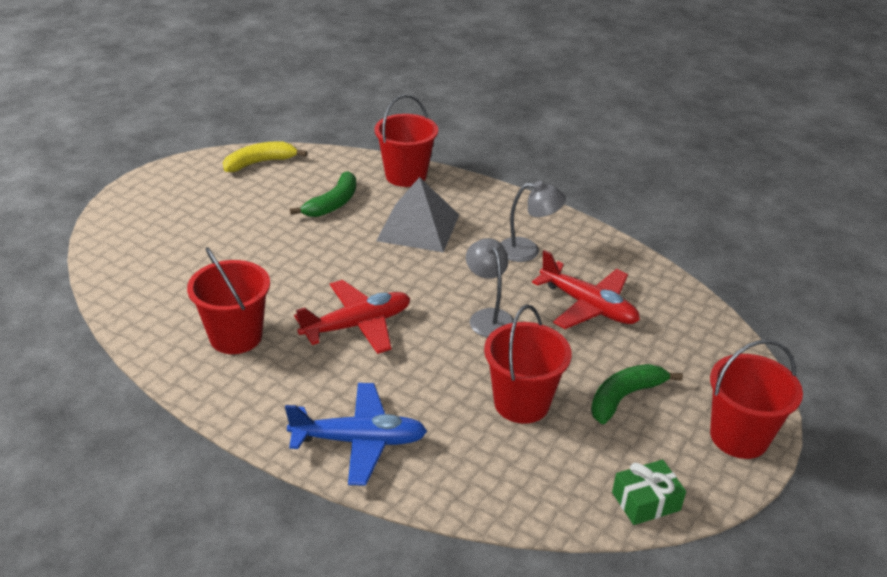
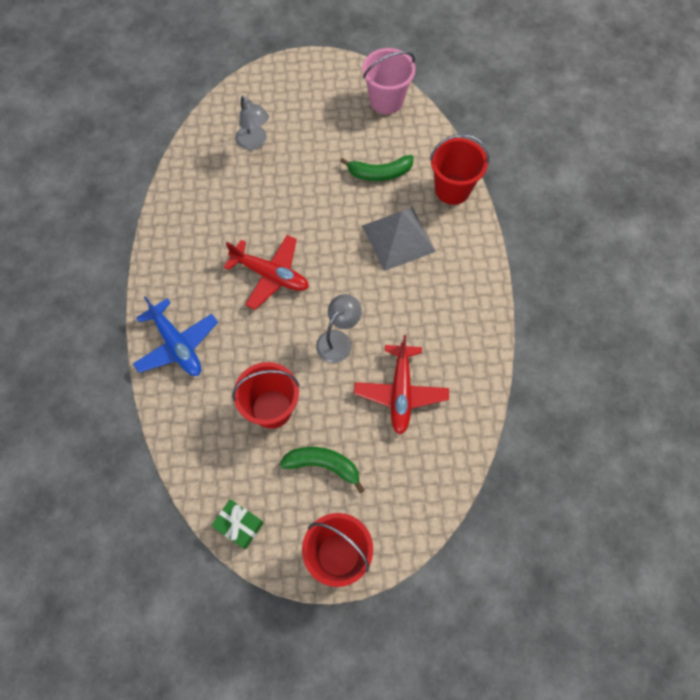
camera: 55 degrees right, 30 degrees up
(236, 336) = (211, 223): red bucket -> none
(260, 163) = (386, 101): yellow banana -> pink bucket
(527, 251) = (431, 319): grey lamp -> grey lamp (254, 142)

